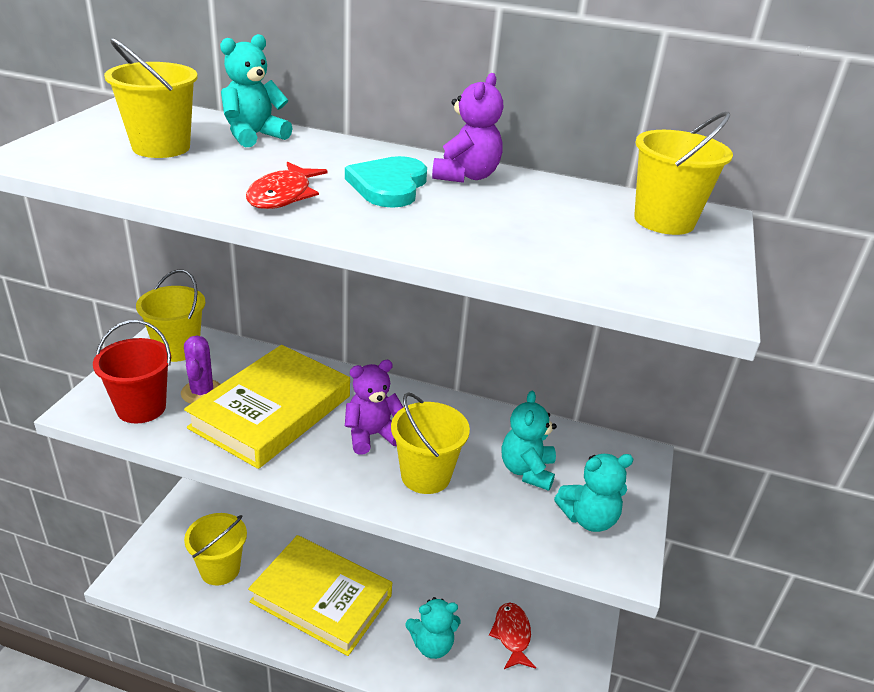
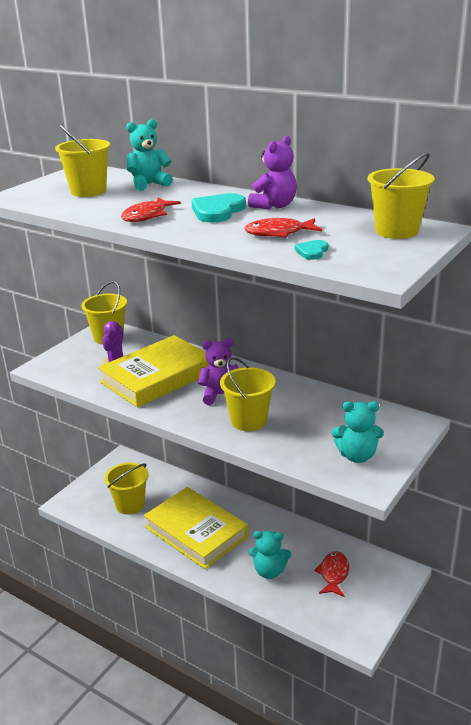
camera: 20 degrees right, 5 degrees down
(141, 408) = (75, 369): red bucket -> none
(505, 227) = (279, 233): none -> red fish
(527, 471) = (324, 424): turquoise teddy bear -> none
(577, 262) = (312, 251): none -> turquoise heart

